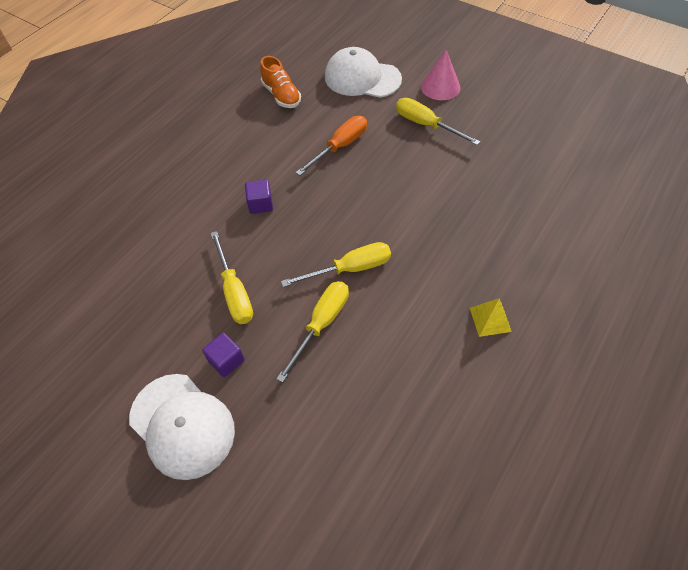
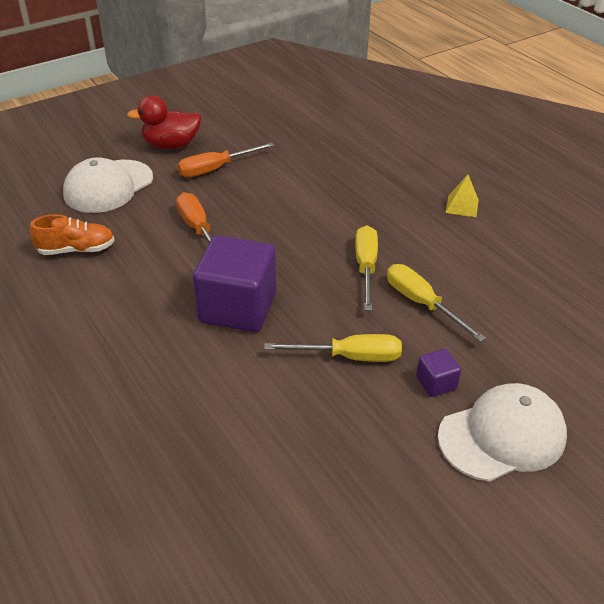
camera: 70 degrees left, 15 degrees down
(260, 204) = (237, 308): purple cube -> purple cube, size x2.27
(426, 125) = (215, 169): yellow screwdriver -> orange screwdriver
(440, 87) = (171, 145): pink cone -> red duck

